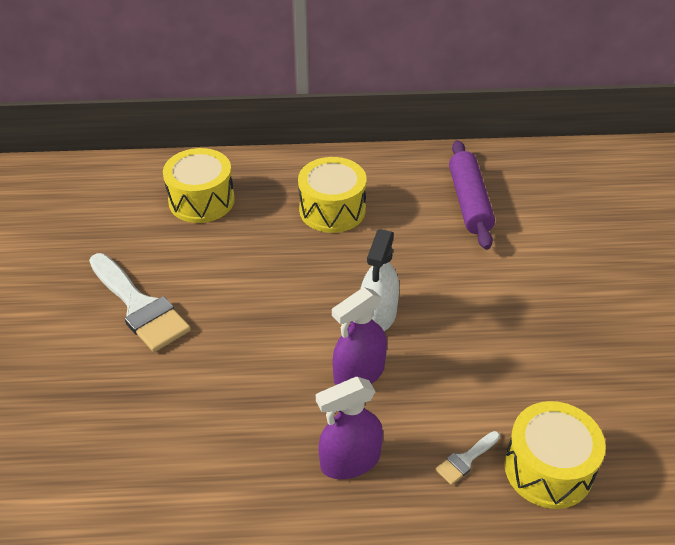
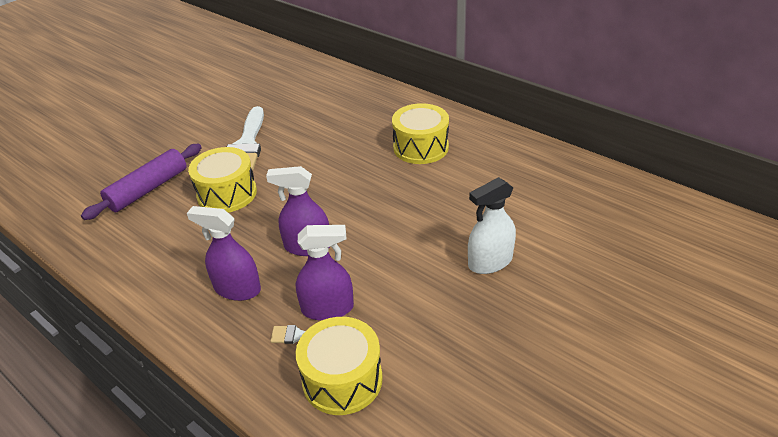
camera: 45 degrees right, 5 degrees down
(201, 200) = (351, 106): yellow drum -> yellow drum (227, 194)
(378, 315) = (364, 221): white spray bottle -> white spray bottle (490, 262)
(455, 418) = (327, 308): none -> purple spray bottle
(469, 202) = (523, 188): purple rolling pin -> purple rolling pin (148, 189)

